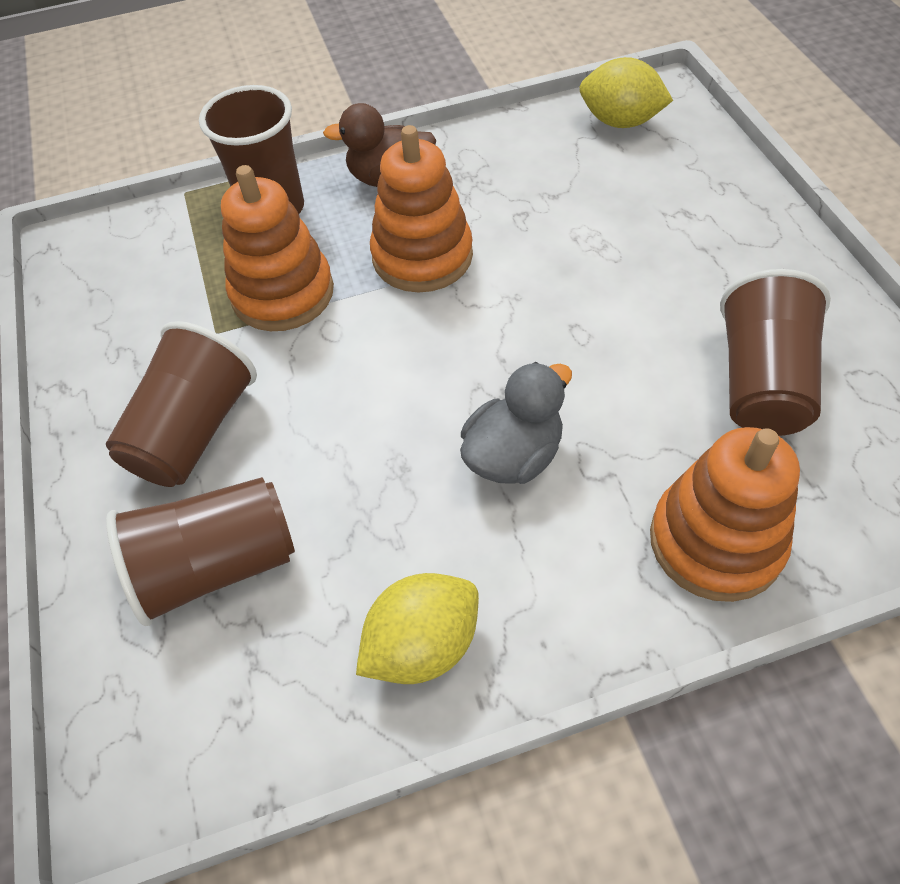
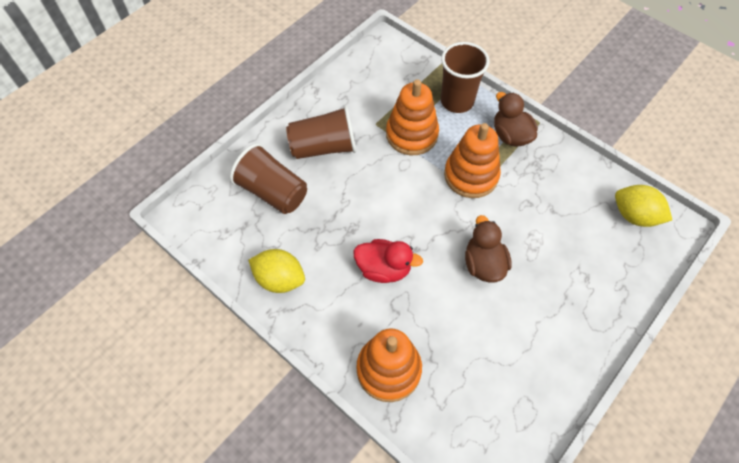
camera: 55 degrees right, 5 degrees up
(513, 455) = (384, 269): grey duck -> red duck
(591, 316) = (483, 264): none -> brown duck
(620, 121) = (634, 216): yellow lemon -> yellow lemon turned 45 degrees counterclockwise
(761, 382) = (492, 357): brown cup -> none

